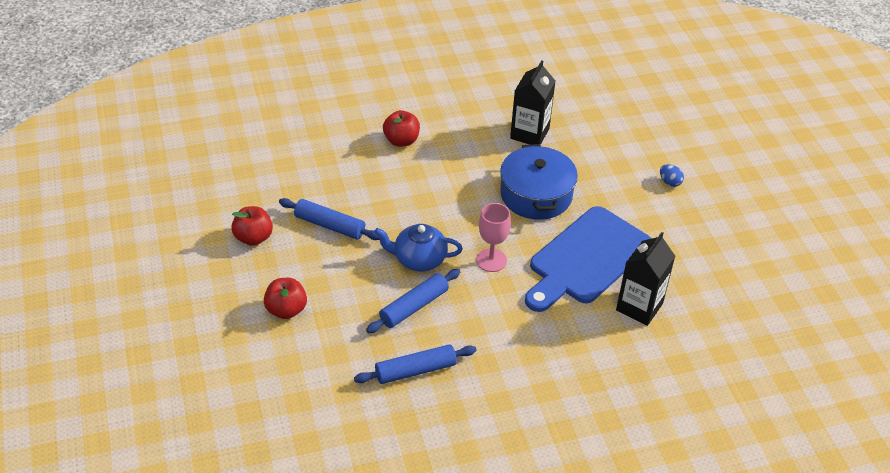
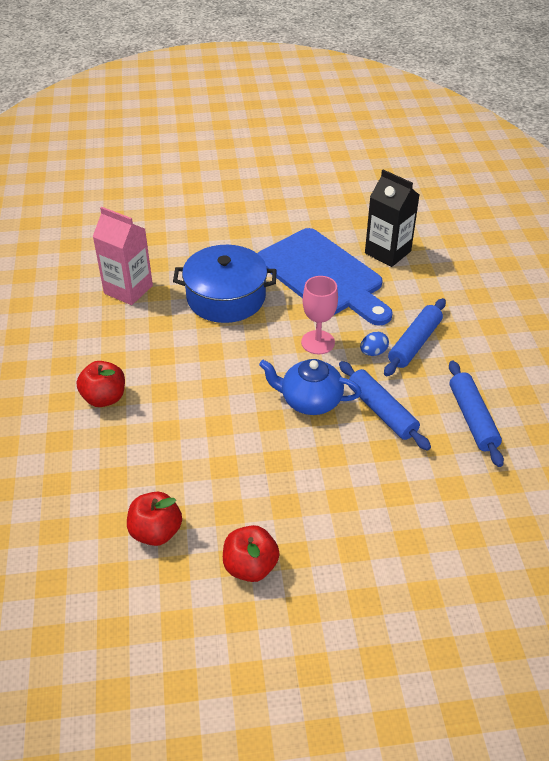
camera: 80 degrees left, 0 degrees up
(286, 310) = (382, 533): red apple -> red apple (156, 532)
(330, 225) = (241, 480): blue rolling pin -> blue rolling pin (414, 343)
(418, 259) = (310, 400): blue teapot -> blue teapot turned 90 degrees clockwise
(529, 133) = (128, 289): black carton -> pink carton
(670, 182) = (228, 208): blue egg -> blue egg (373, 352)

